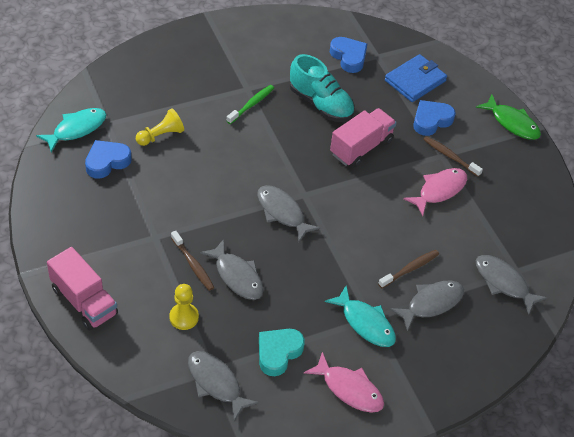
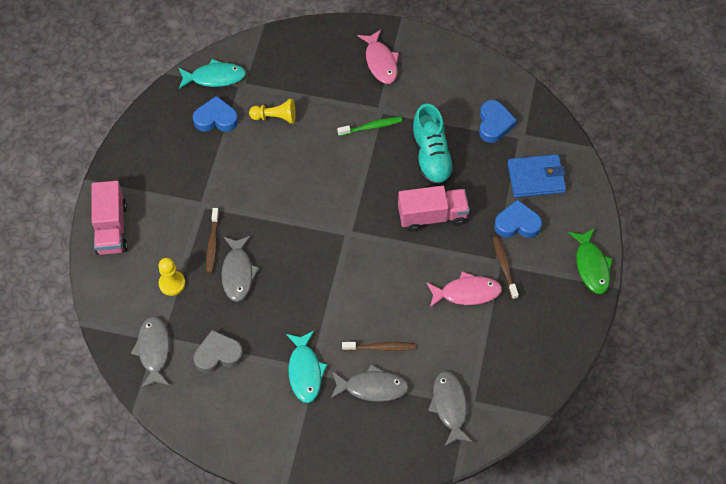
camera: 40 degrees right, 10 degrees up
(278, 353) = (218, 355): turquoise heart -> grey heart
(282, 212) = (317, 238): grey fish -> none
(349, 389) = (247, 417): pink fish -> pink fish (380, 62)

